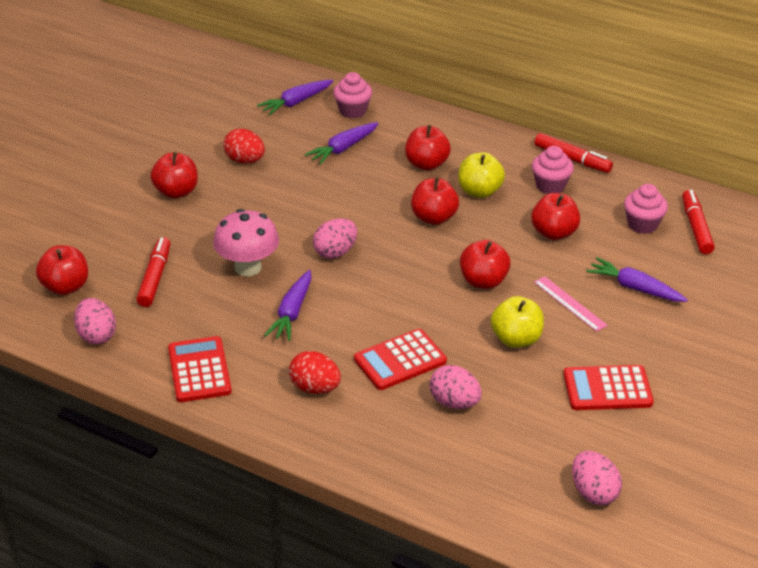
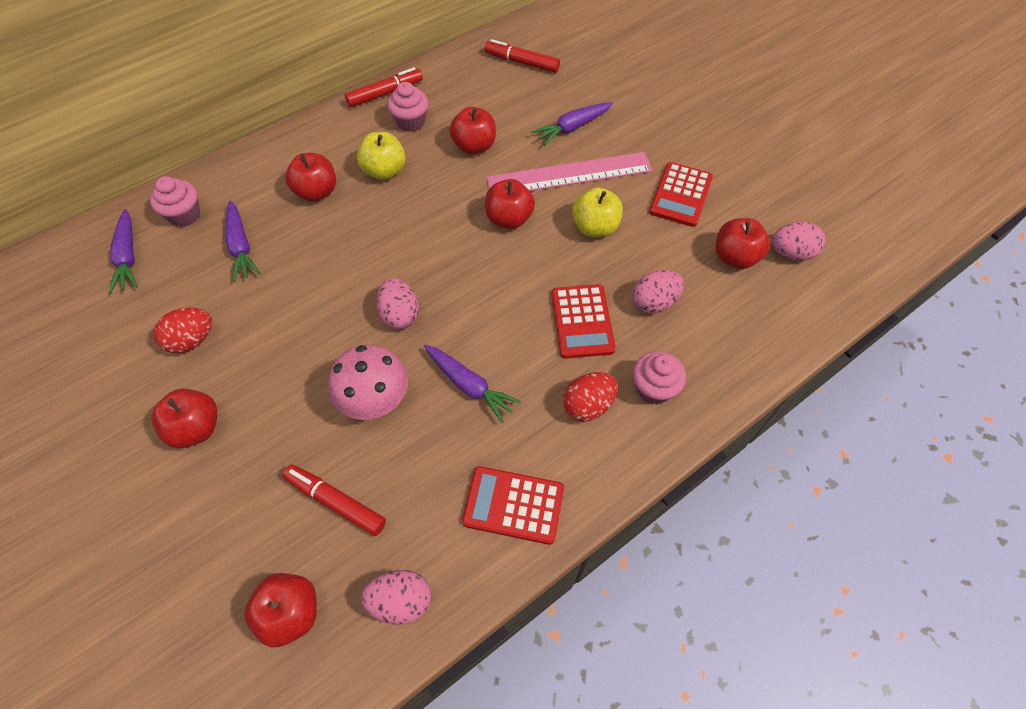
camera: 65 degrees left, 20 degrees up
(433, 218) = (399, 218): red apple -> red apple (735, 257)
(570, 303) = (569, 174): pink ruler -> pink ruler, size x1.95
(642, 224) = (498, 89): pink cupcake -> pink cupcake (653, 388)

